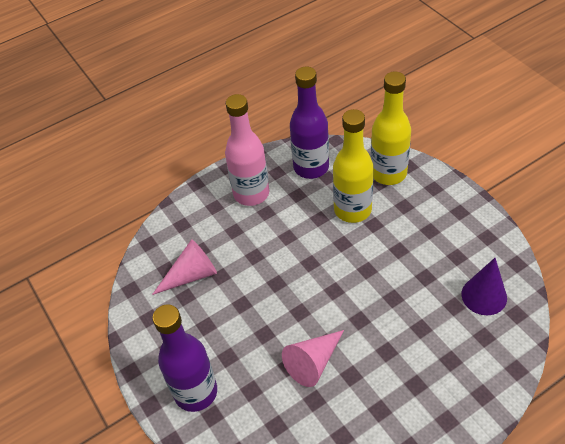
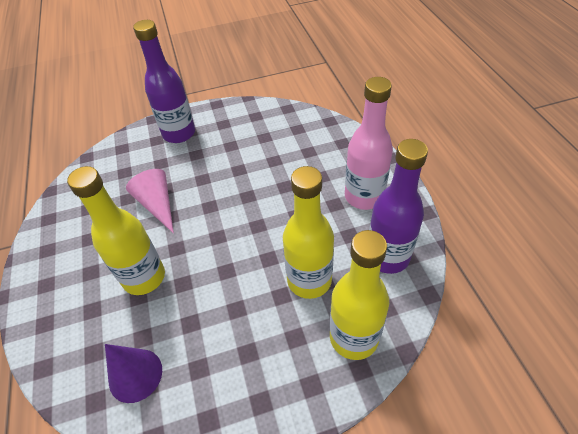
camera: 105 degrees right, 0 degrees up
(191, 275) = (283, 143): pink cone -> none
(401, 332) = (144, 277): none -> yellow bottle

